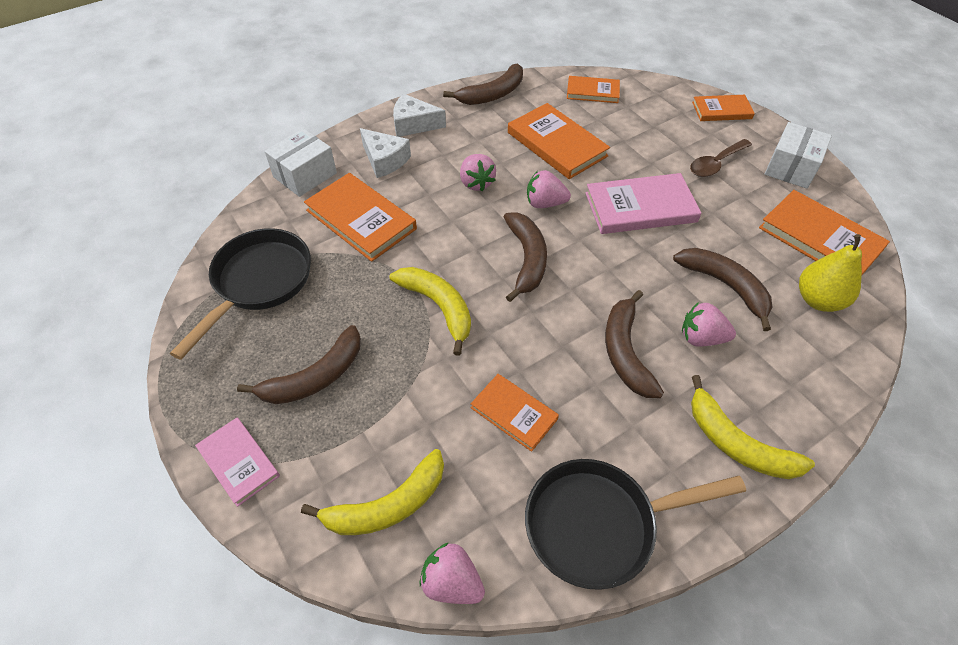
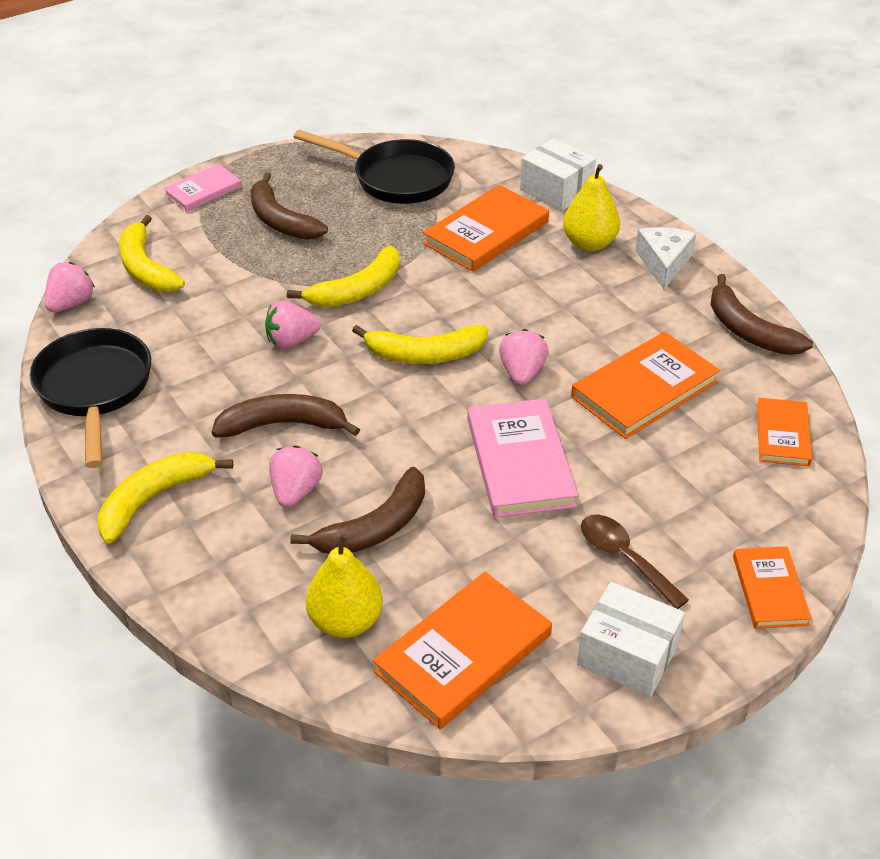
camera: 90 degrees right, 10 degrees down
(385, 160) = (589, 244): white cheese -> yellow pear
(476, 183) = (555, 316): pink strawberry -> pink strawberry (291, 341)
(514, 413) = (220, 340): orange book -> none
(526, 259) = (425, 354): brown banana -> yellow banana

